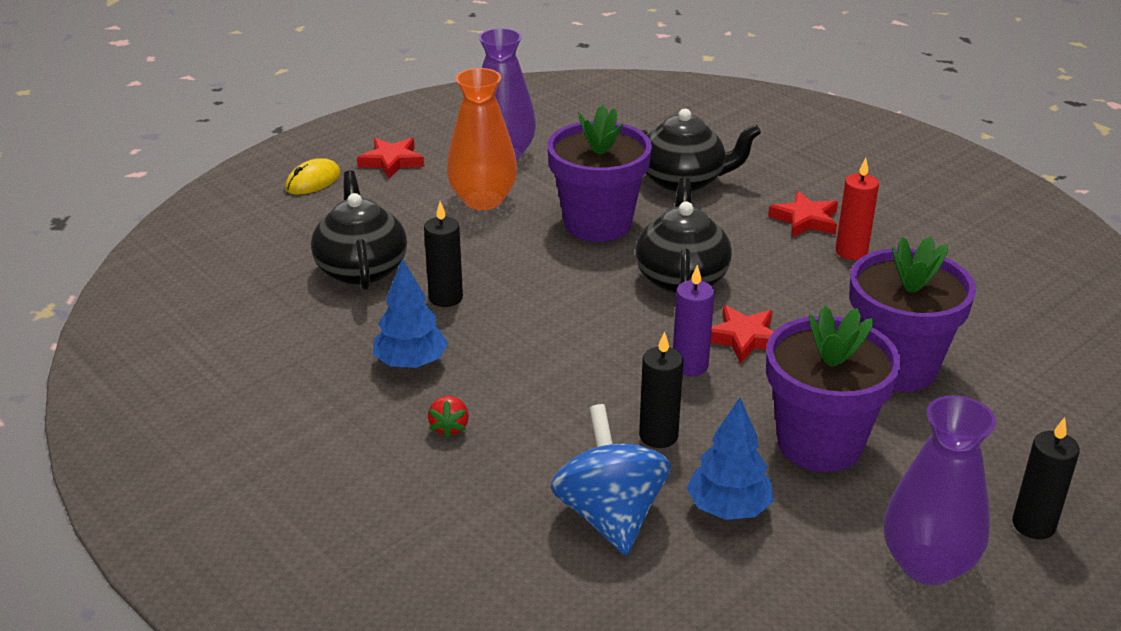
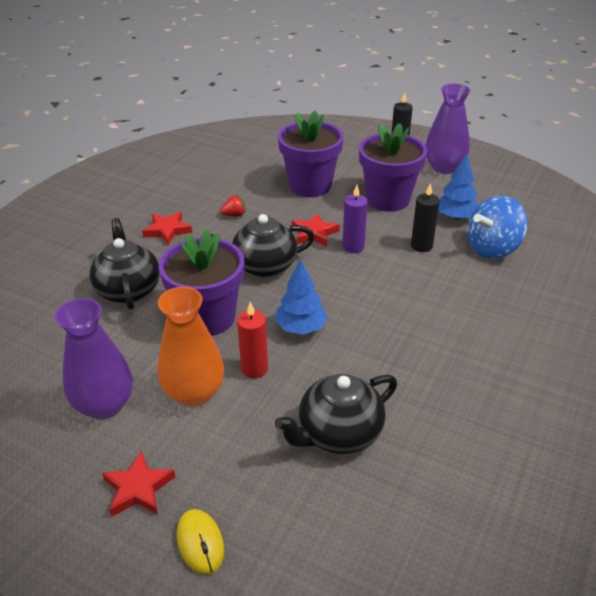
camera: 110 degrees left, 5 degrees up
(313, 181) = (200, 542): yellow mouse -> yellow mouse turned 45 degrees clockwise
(411, 363) = (432, 360): blue tree -> blue tree (301, 327)
(446, 298) = (348, 368): black candle -> none
(449, 427) = (478, 322): red strawberry -> red strawberry (234, 215)
(851, 252) = (200, 210): red candle -> red candle (254, 369)

